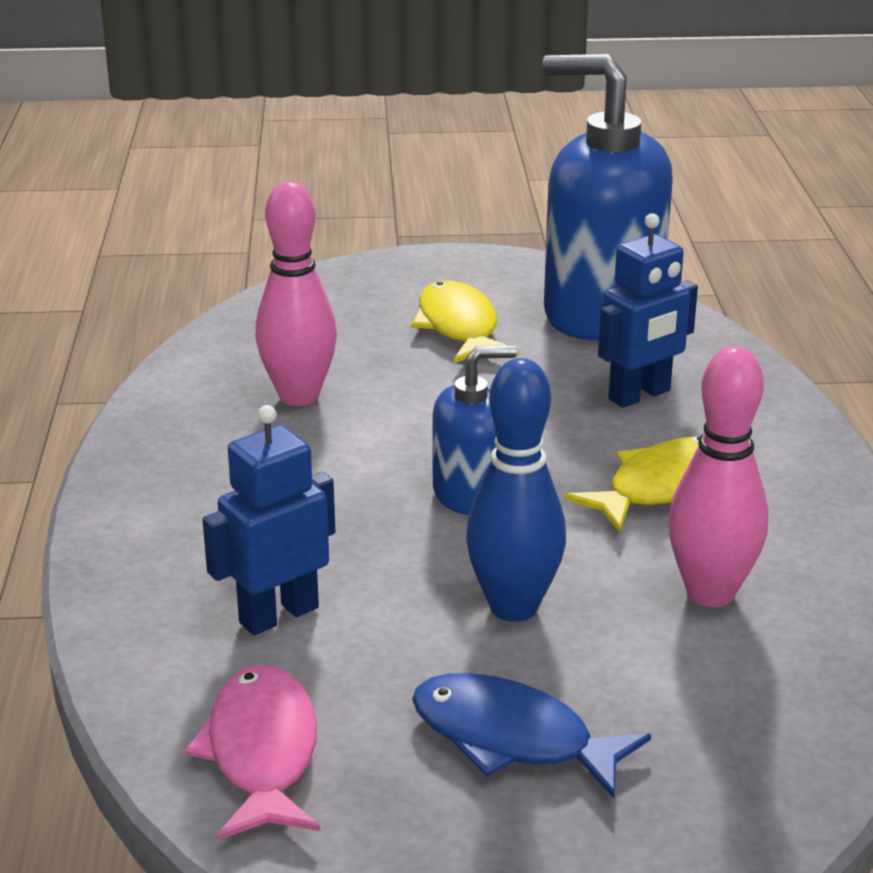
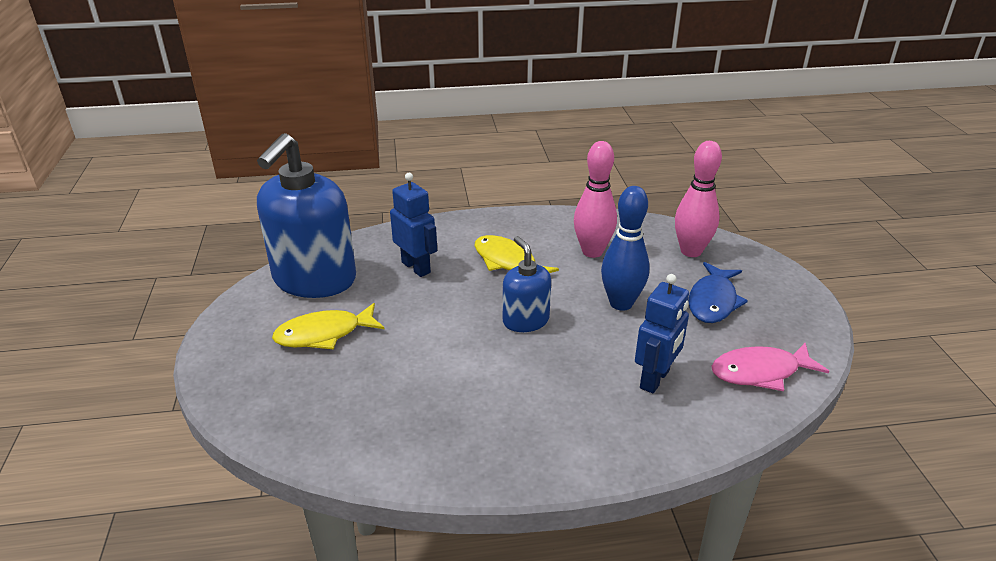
camera: 95 degrees left, 5 degrees up
(278, 615) = (655, 379): blue robot -> blue robot turned 105 degrees counterclockwise
(299, 396) = (417, 398): pink bowling pin -> pink bowling pin (691, 251)

